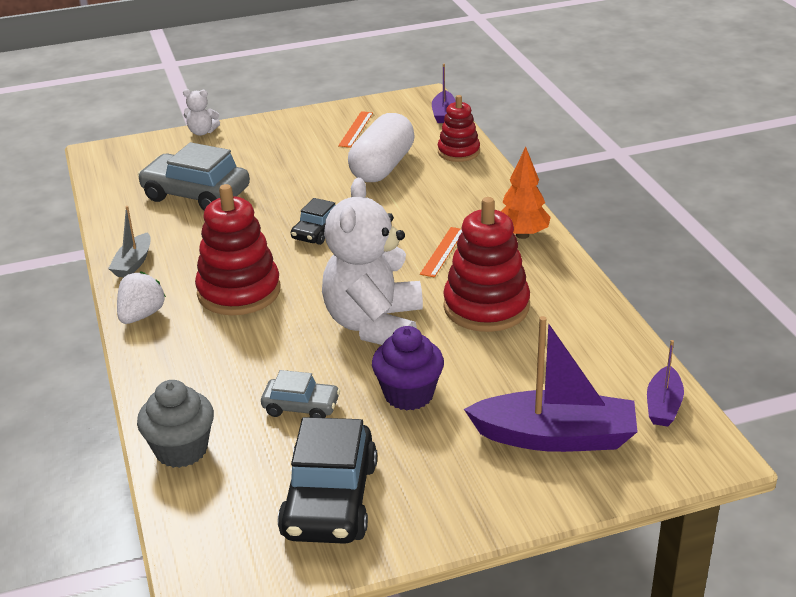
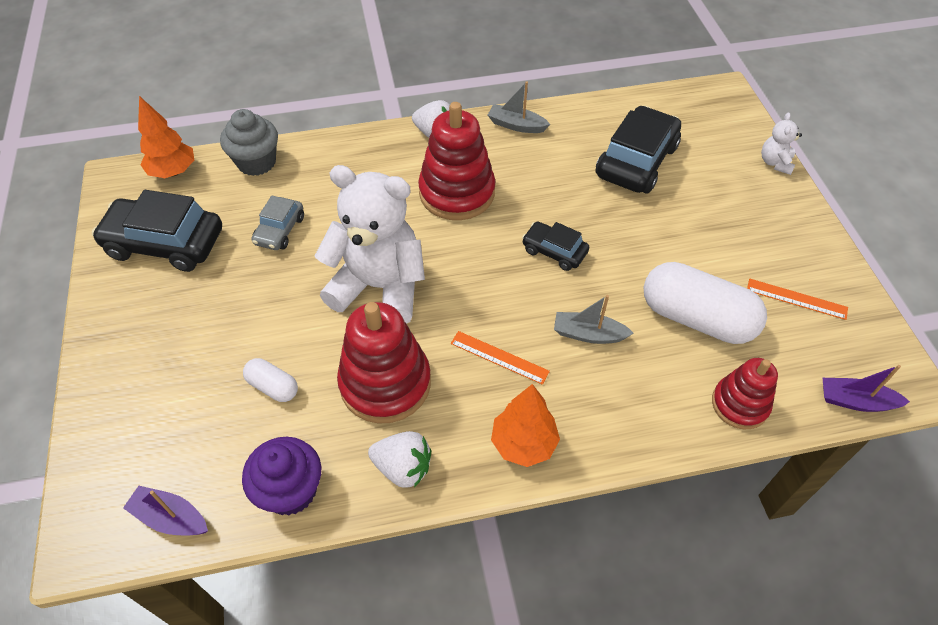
camera: 95 degrees right, 20 degrees up
(196, 195) = (636, 161): grey car -> black car
(196, 527) = (173, 172): none -> orange tree
(408, 212) = (588, 334): none -> grey boat
(408, 394) = (268, 303): purple cupcake -> purple cupcake (290, 490)
(509, 372) = (273, 386): none -> white capsule
(555, 437) = (167, 407): purple boat -> none
(564, 288) = (403, 467): none -> white strawberry

